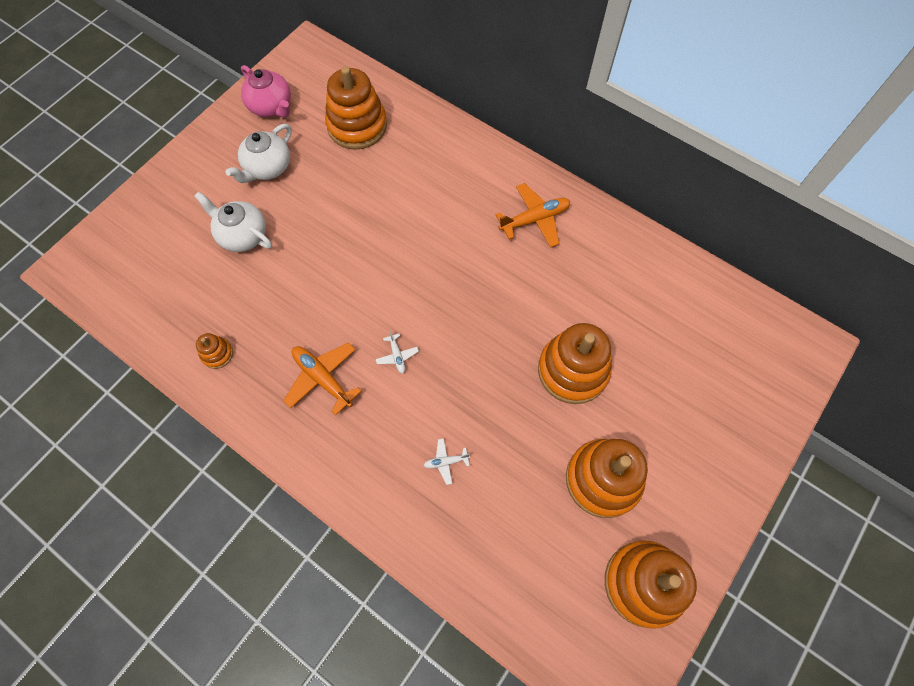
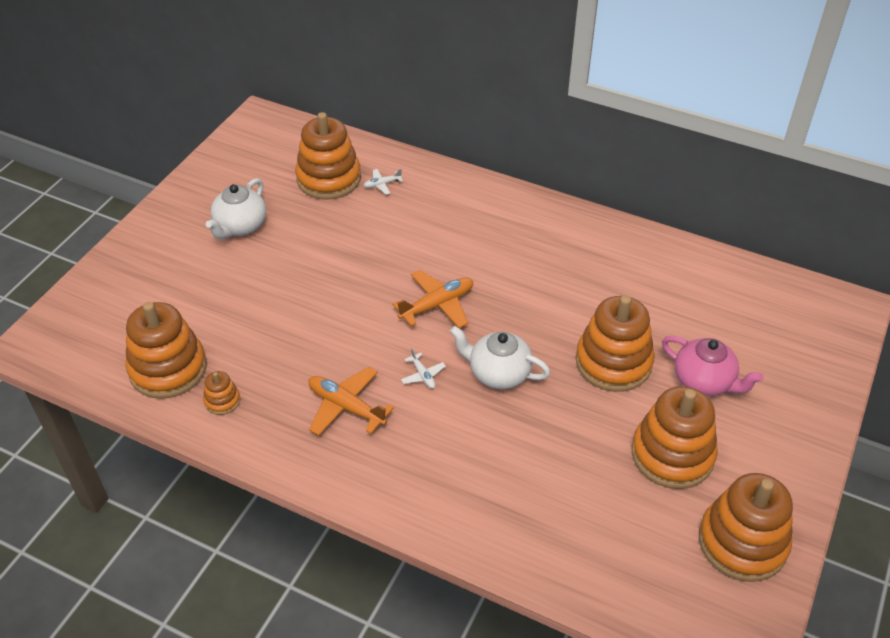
camera: 10 degrees left, 20 degrees down
(177, 312) = (168, 369): none -> orange stacking toy
(243, 235) = (226, 289): white teapot -> white teapot (498, 373)
(271, 106) = (231, 173): pink teapot -> pink teapot (704, 381)
(446, 462) = (500, 464): white plane -> white plane (382, 184)
(534, 219) = (537, 236): orange plane -> orange plane (437, 305)

